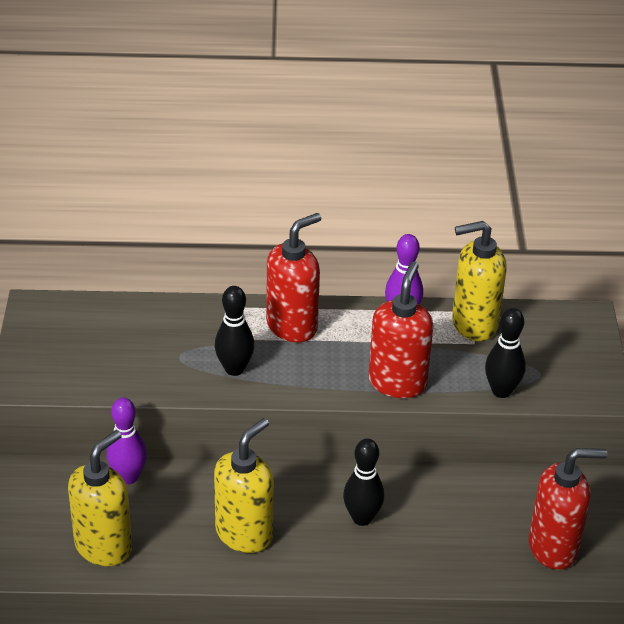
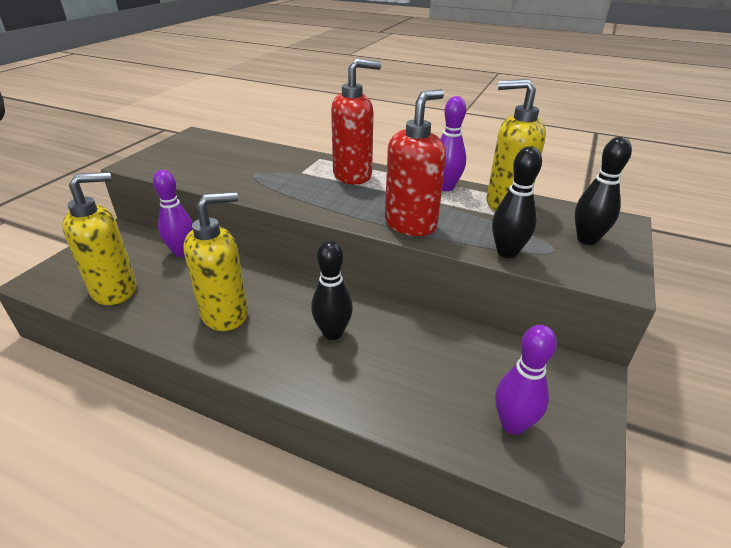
camera: 25 degrees right, 5 degrees down
(234, 369) = (286, 188): black bowling pin -> black bowling pin (587, 239)
(553, 547) = (512, 424): red soap dispenser -> purple bowling pin

